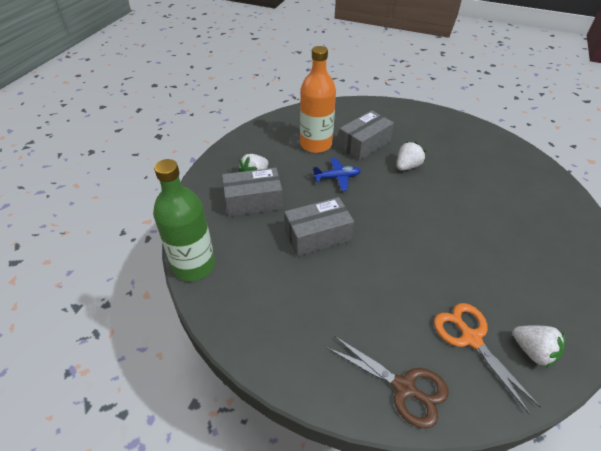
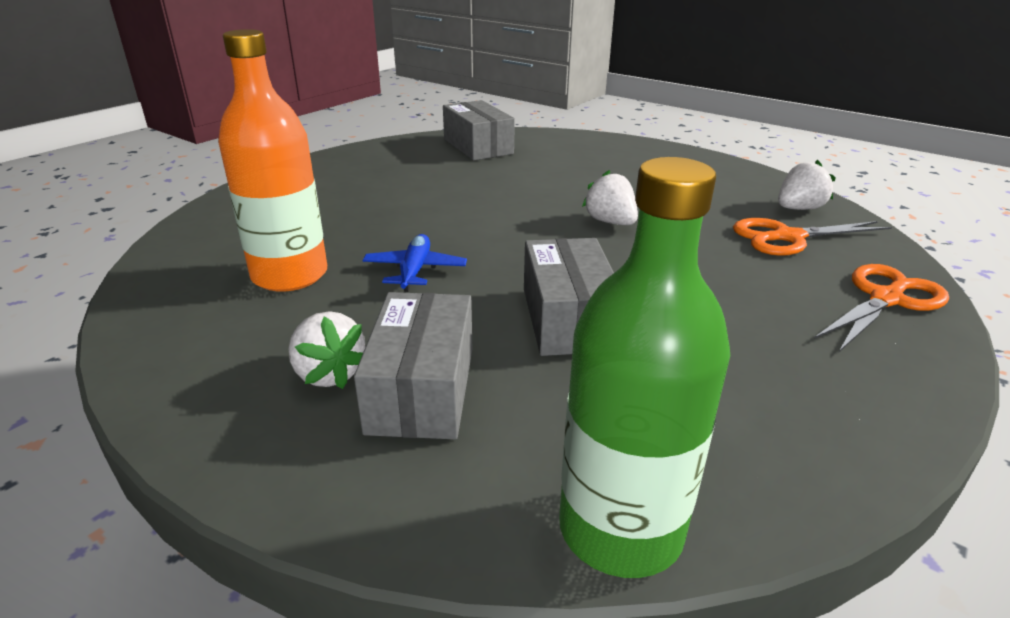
camera: 75 degrees left, 15 degrees down
(364, 144) = (341, 228): grey box -> grey box (477, 146)
(404, 388) = (886, 299): brown scissors -> orange scissors
(407, 166) = (432, 206): white strawberry -> white strawberry (610, 222)

